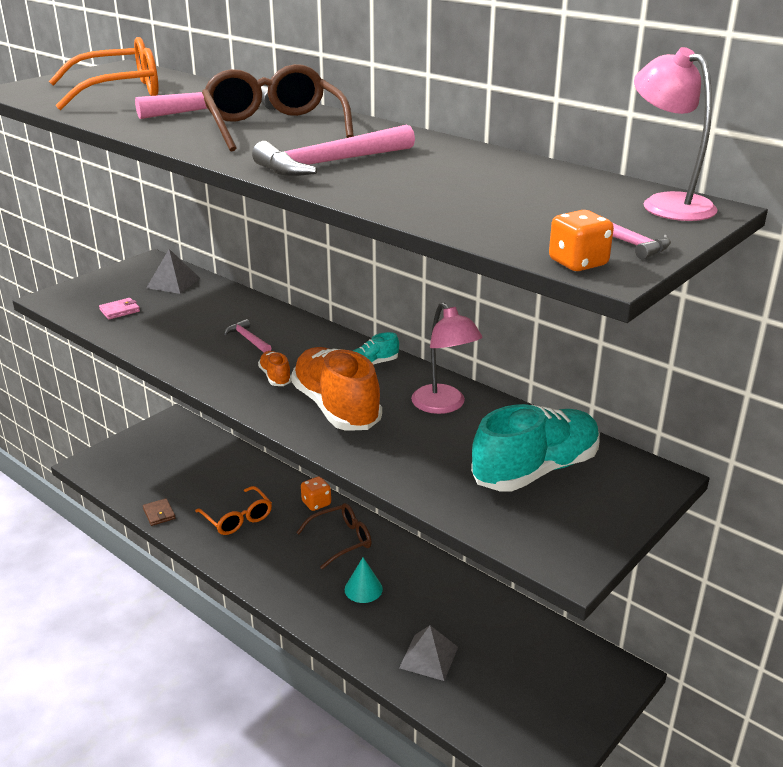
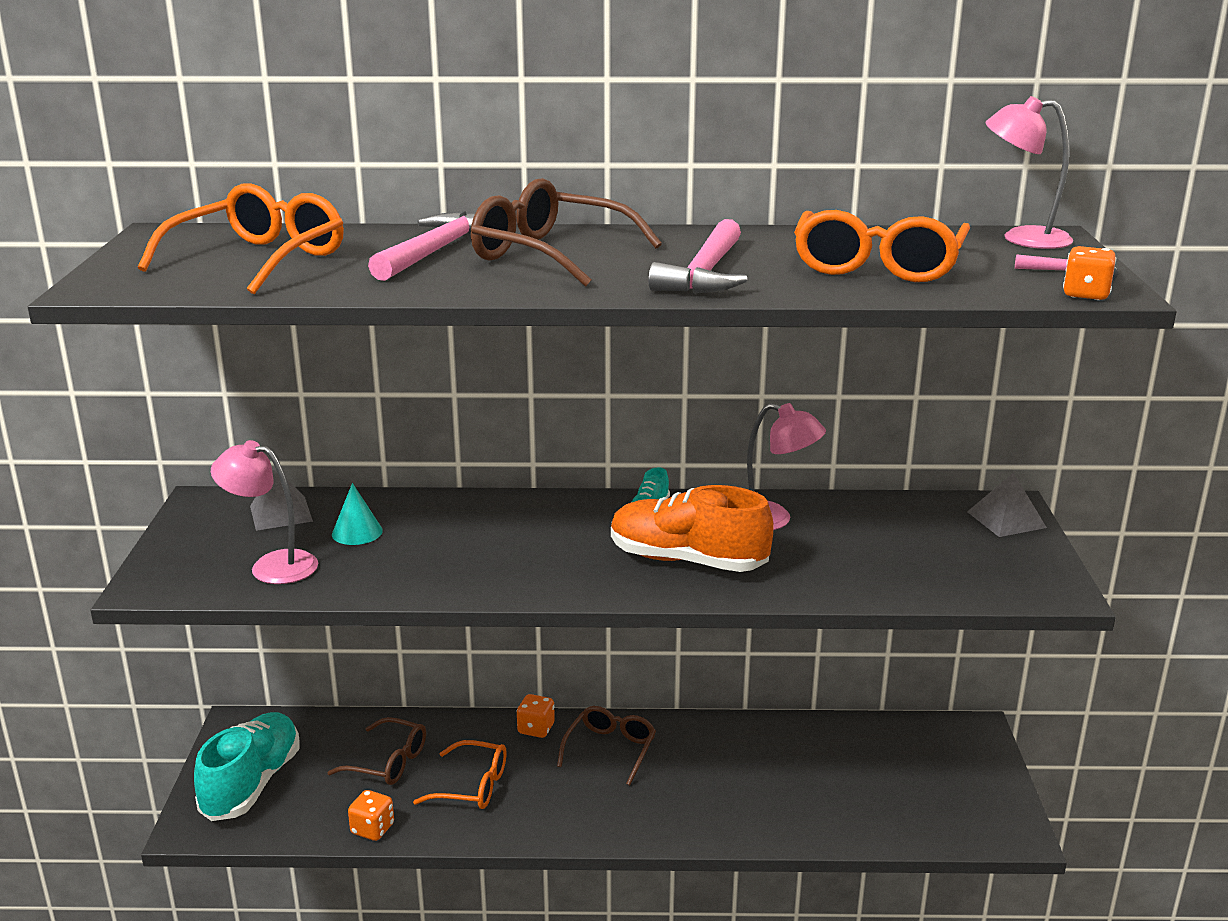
camera: 40 degrees left, 5 degrees down
(120, 310) = (272, 565): pink wallet -> pink lamp
(159, 514) = (372, 829): brown wallet -> orange dice
(214, 479) = (387, 762): none -> brown glasses
(248, 339) = (483, 536): pink hammer -> none
(275, 377) = (580, 559): orange shoe -> none
(363, 589) = (692, 781): turquoise cone -> turquoise cone (357, 532)
(429, 657) = (825, 804): grey pyramid -> grey pyramid (1006, 519)
(471, 191) = (877, 265): none -> orange glasses
(535, 470) = (927, 538): turquoise shoe -> turquoise shoe (252, 784)

